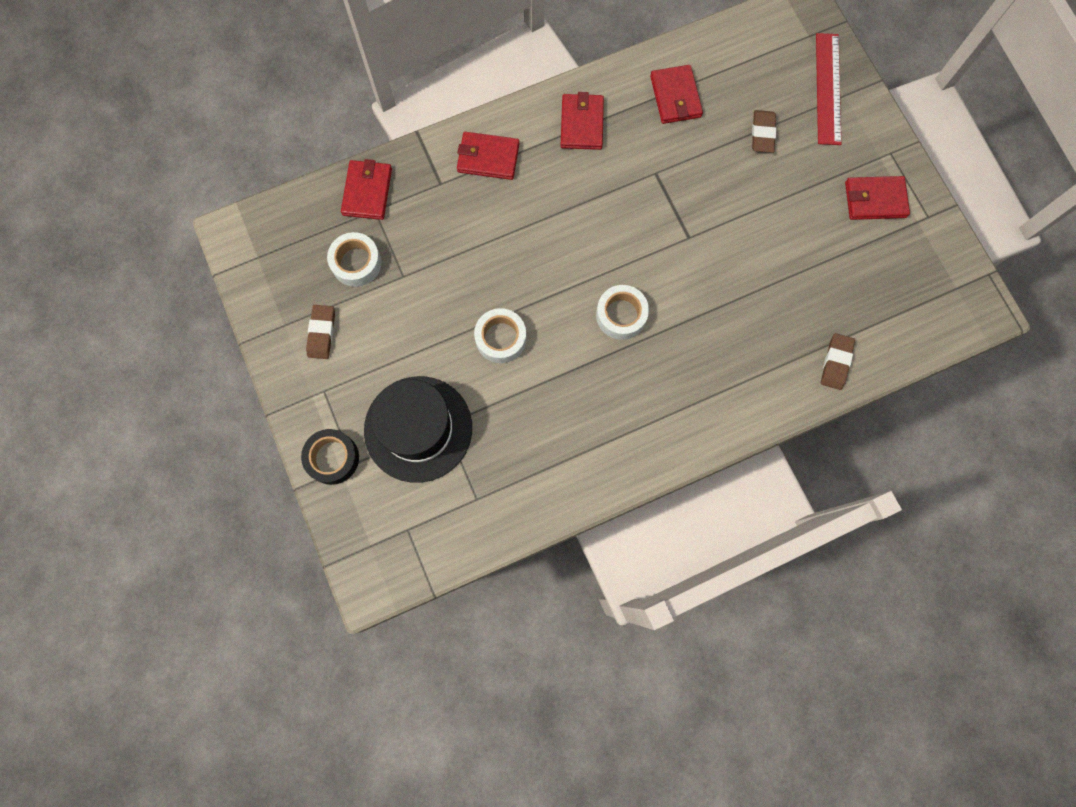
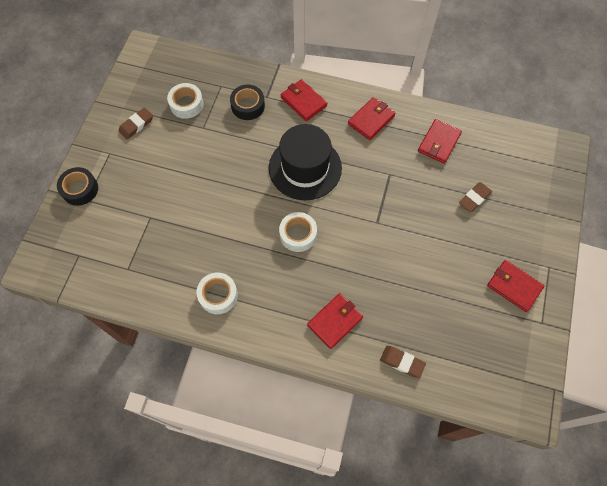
camera: 40 degrees right, 10 degrees down
(367, 191) = (226, 75): red wallet -> red wallet (335, 321)
(418, 429) = (135, 208): black hat -> black hat (305, 168)
(429, 210) = (248, 106): none -> black tape
(501, 338) = (221, 196): white tape -> white tape (218, 295)
(827, 88) = (539, 202): red ruler -> none
(836, 362) = (402, 362): brown eraser -> brown eraser turned 60 degrees clockwise

